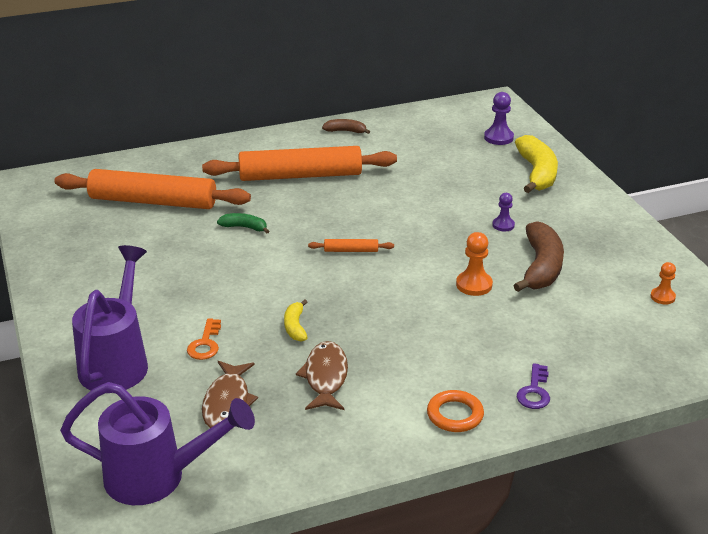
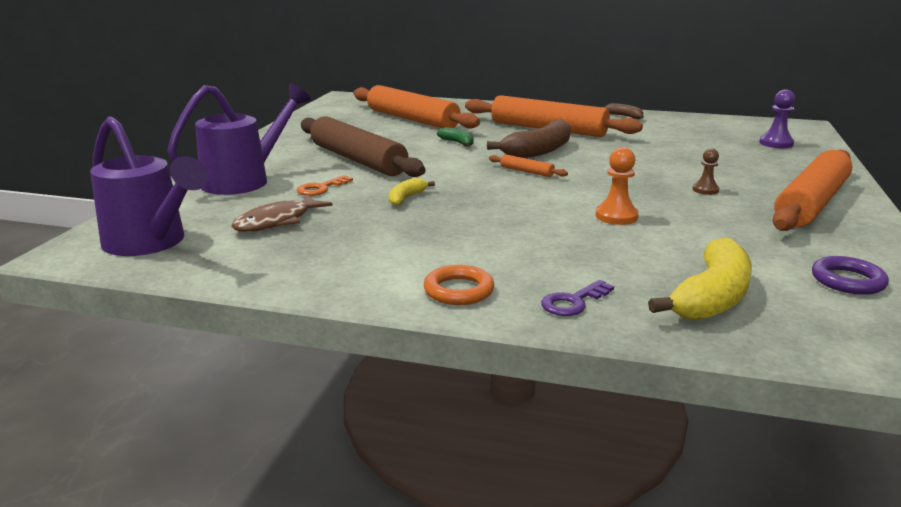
camera: 35 degrees right, 10 degrees down
(183, 289) = (357, 160): none -> brown rolling pin
(325, 377) = (380, 231): brown fish -> none
(503, 225) = (705, 190): purple pawn -> brown pawn
(537, 173) = (791, 169): yellow banana -> yellow banana (711, 297)
(541, 267) = (710, 223): brown banana -> brown banana (538, 151)
(583, 215) = (812, 203): none -> orange rolling pin
(662, 297) = (847, 281): orange pawn -> purple ring

